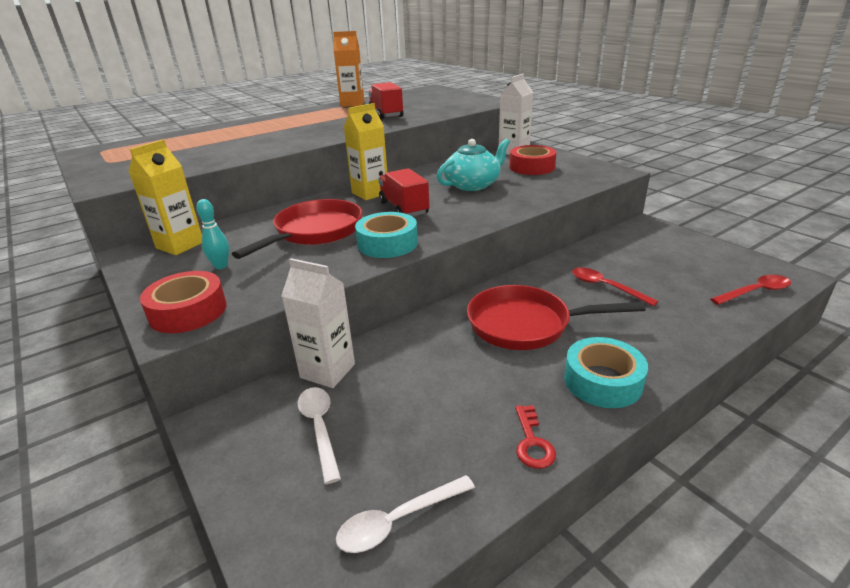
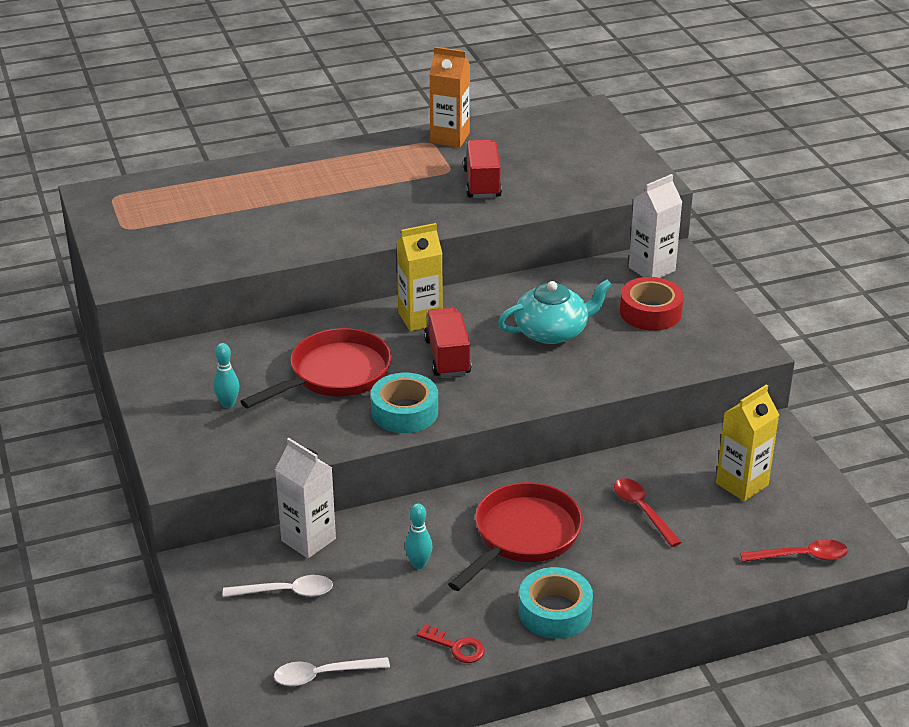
camera: 15 degrees right, 5 degrees up
(180, 245) = (189, 362): yellow carton -> yellow carton (741, 484)
(188, 311) = (192, 457): red tape -> none
(320, 428) = (286, 592): white spoon -> white spoon turned 90 degrees clockwise
(446, 368) = (418, 564): none -> turquoise bowling pin
(525, 324) = (523, 536): red pan -> red pan turned 105 degrees clockwise
(532, 442) = (456, 647): red key -> red key turned 75 degrees counterclockwise

